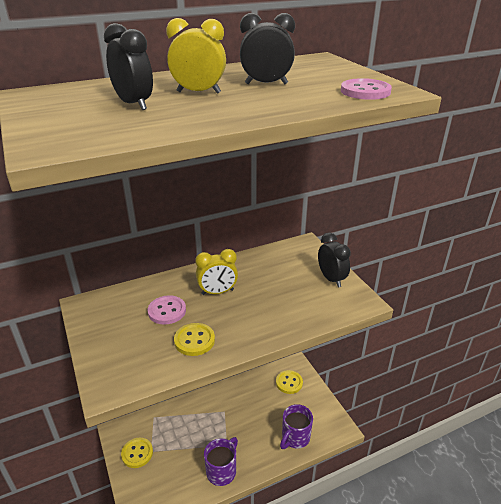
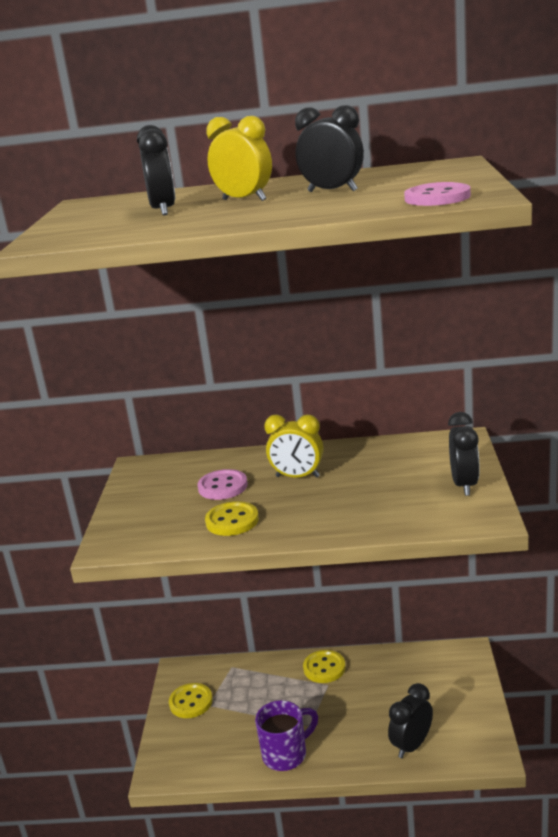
camera: 30 degrees right, 10 degrees down
(289, 383) = (443, 673): yellow button -> yellow button (324, 668)
(295, 438) = (412, 745): purple mug -> black clock

